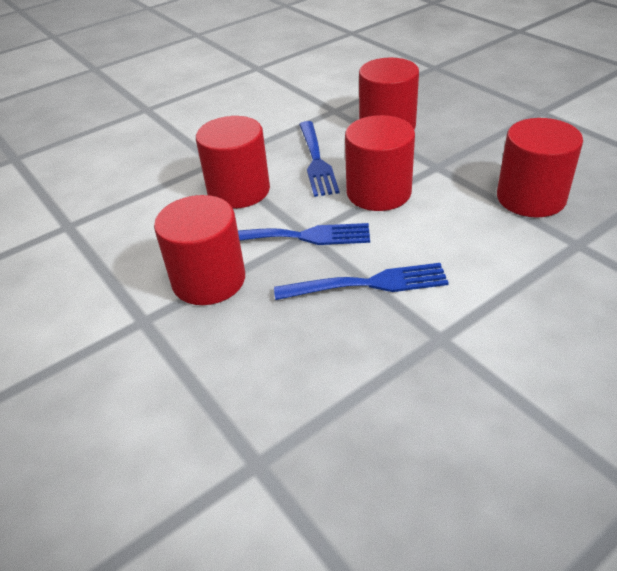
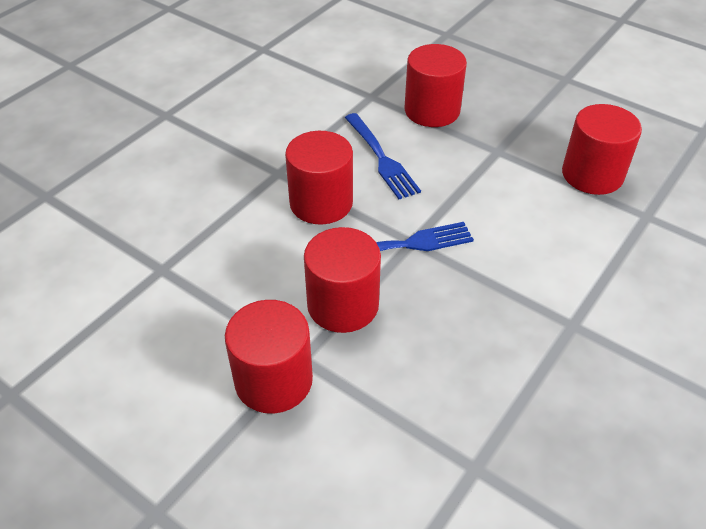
camera: 20 degrees left, 5 degrees up
(368, 284) = (490, 284): blue fork -> none
(378, 192) = (457, 187): red cylinder -> red cylinder (273, 380)

